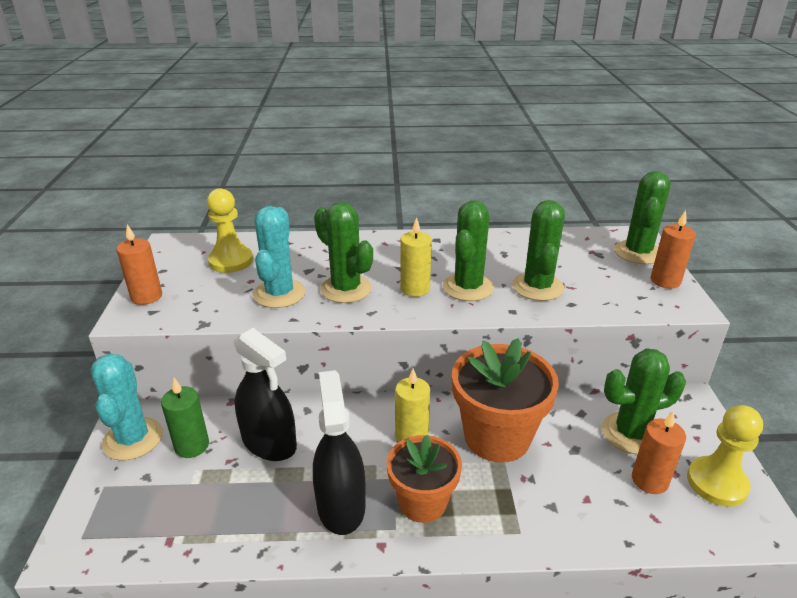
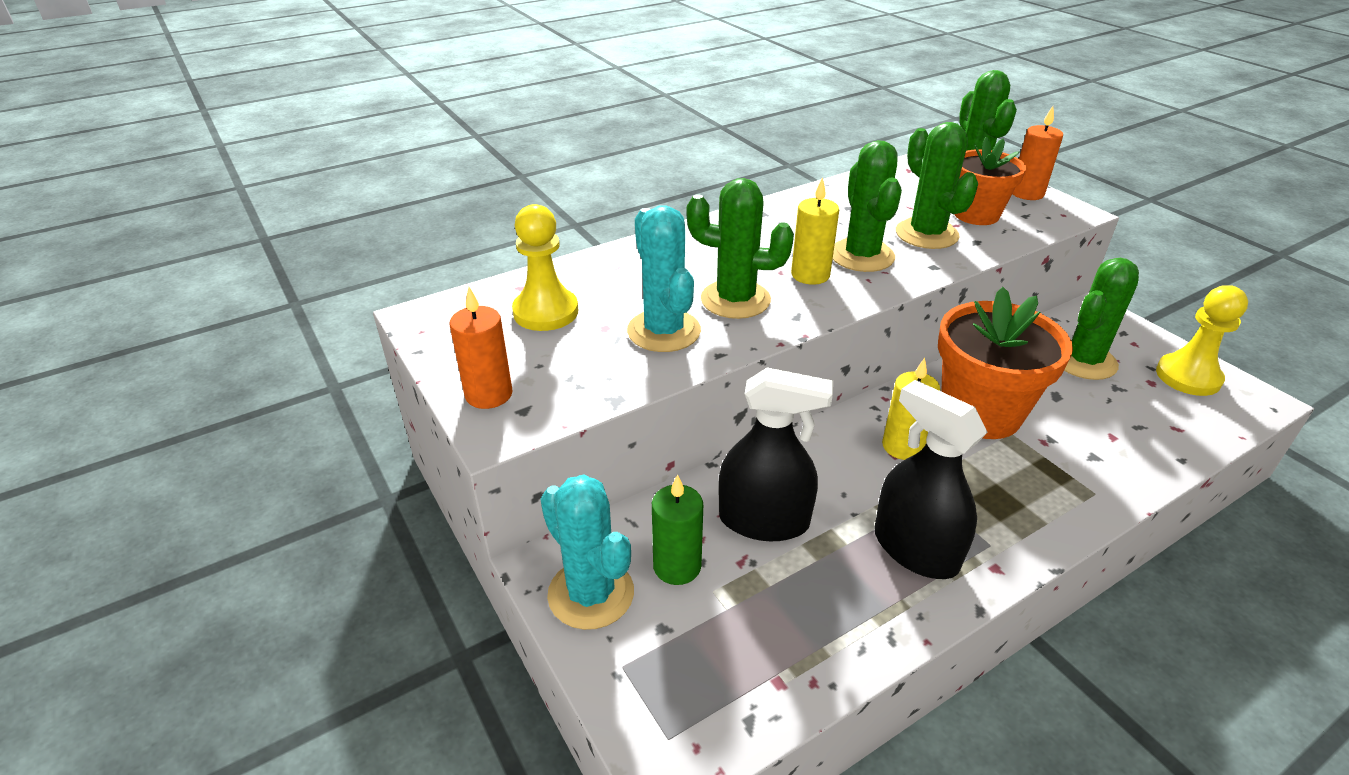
camera: 30 degrees left, 5 degrees up
(422, 502) = (986, 507): orange flower pot -> orange flower pot (976, 214)
(649, 480) = (1140, 397): orange candle -> none

